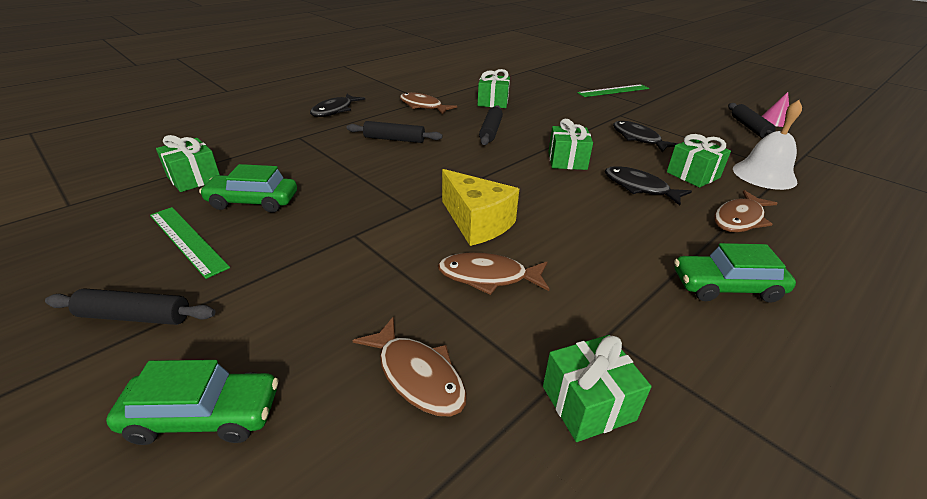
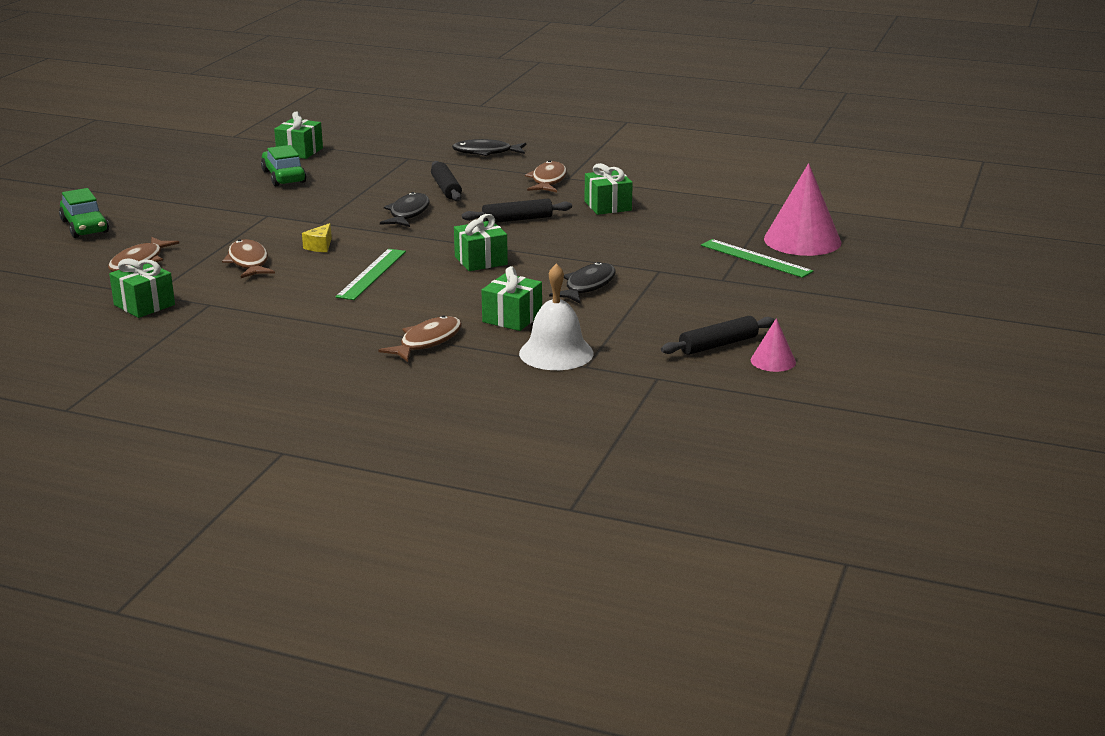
camera: 65 degrees right, 10 degrees down
(135, 316) = (141, 190): black rolling pin -> none
(187, 240) = (221, 176): green ruler -> green ruler (372, 274)
(477, 223) = (320, 246): yellow cheese -> yellow cheese, size x0.48
(592, 77) = (802, 240): none -> pink cone
(639, 187) = (452, 296): black fish -> black fish (408, 213)
(726, 287) = (300, 338): green car -> none
(739, 219) = (427, 341): brown fish -> brown fish turned 105 degrees clockwise

